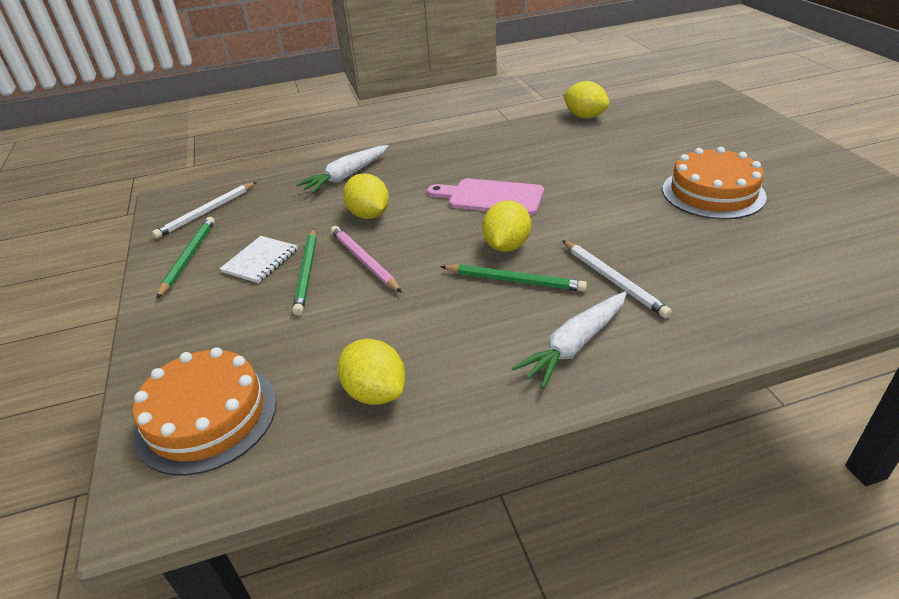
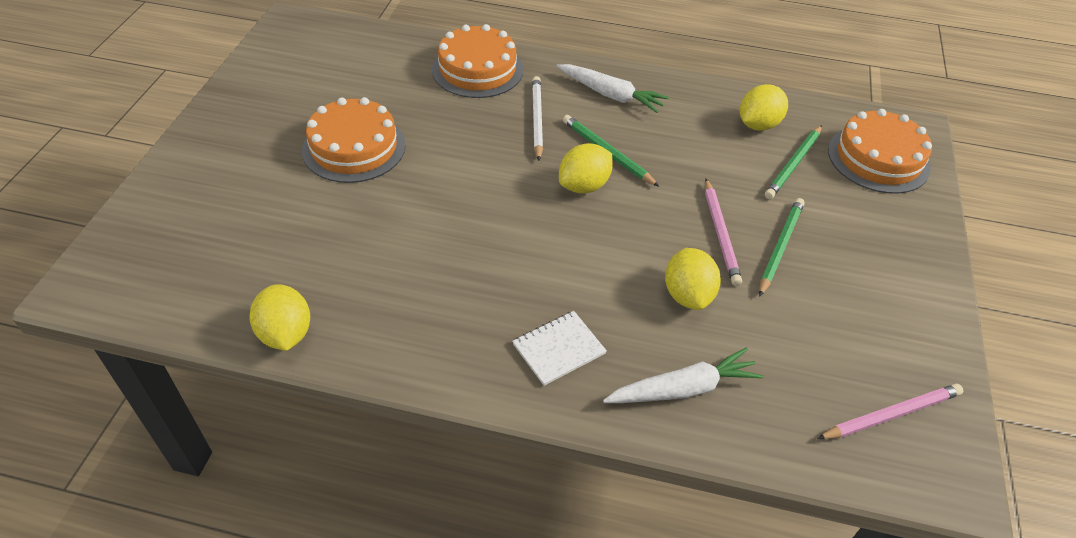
camera: 155 degrees left, 10 degrees up
(188, 258) = (908, 333): green pencil -> green pencil (793, 164)
(207, 212) = (891, 415): white pencil -> pink pencil
(260, 261) = (825, 287): white notebook -> white notebook (559, 349)
(375, 392) = (758, 125): yellow lemon -> yellow lemon turned 60 degrees clockwise
(491, 197) = (544, 250): pink cutting board -> none
(575, 345) = (610, 95): white carrot -> white carrot turned 45 degrees clockwise
(743, 302) = (477, 69): none -> orange cake

